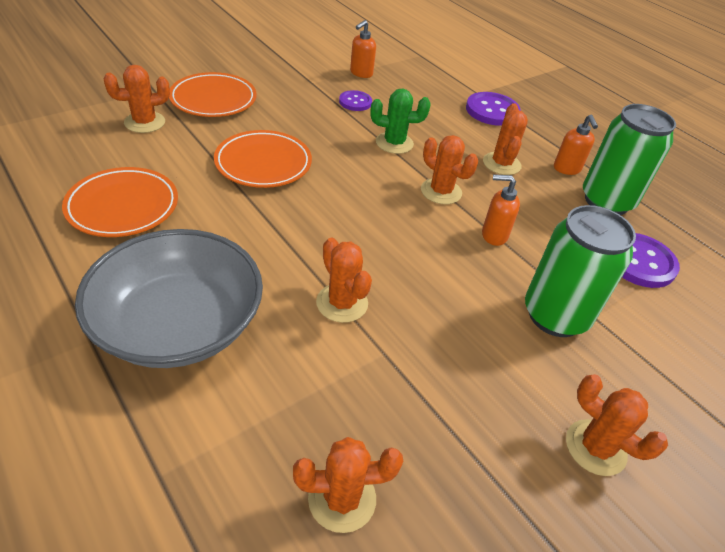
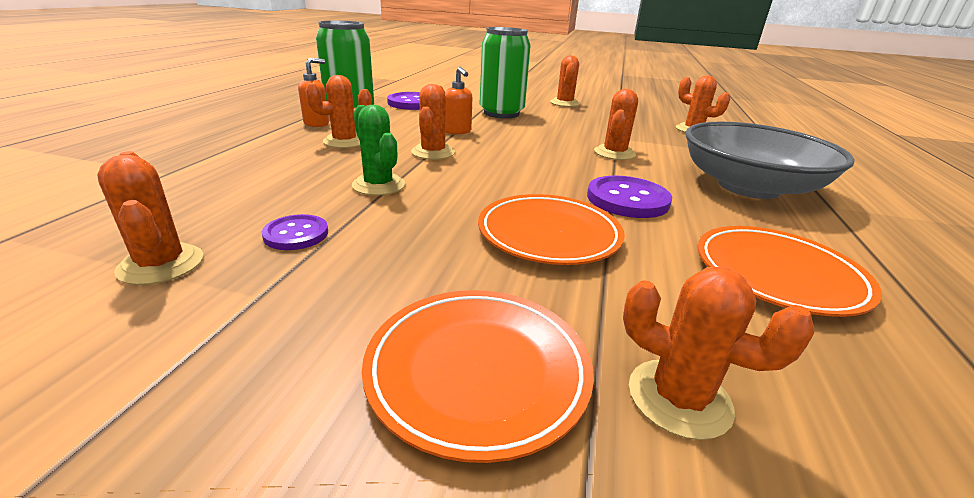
camera: 125 degrees left, 15 degrees down
(361, 73) = (161, 264): orange soap dispenser -> orange cactus
(492, 111) = (220, 159): purple button -> purple button (627, 199)

